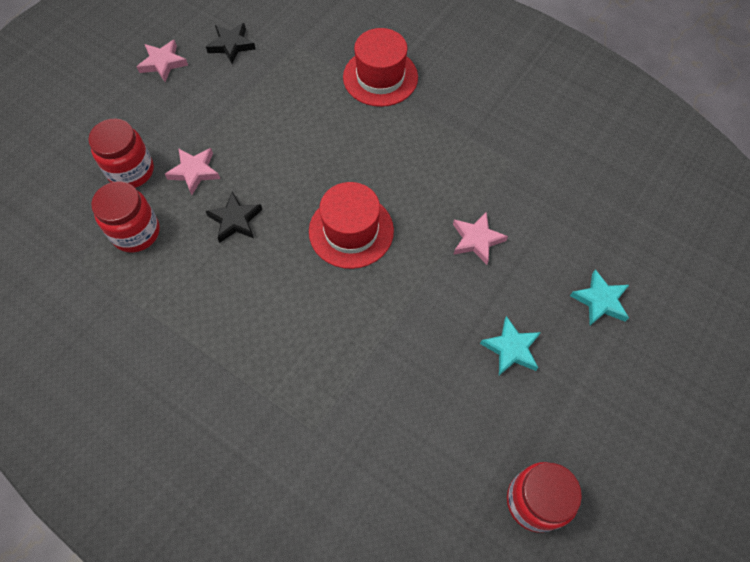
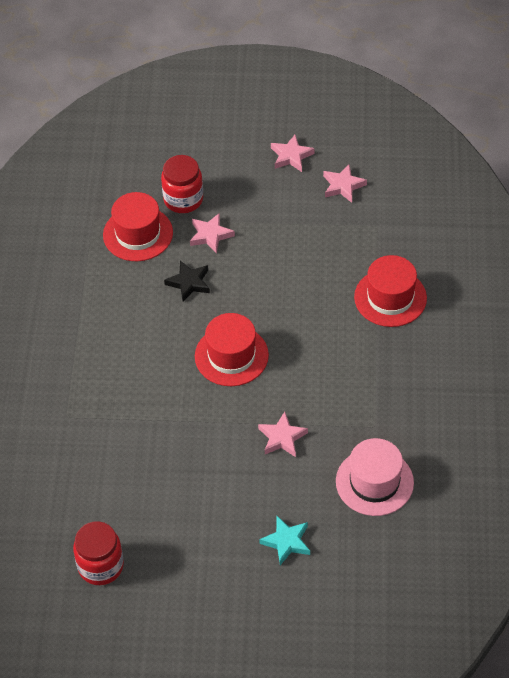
camera: 60 degrees right, 10 degrees down
(136, 232) = (138, 234): red jar -> red hat
(231, 45) = (343, 186): black star -> pink star
(511, 349) = (205, 501): turquoise star -> none
(572, 194) = (374, 482): none -> pink hat

